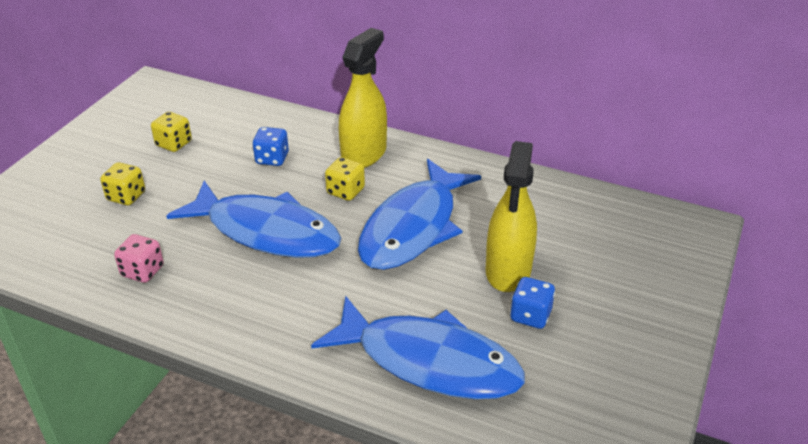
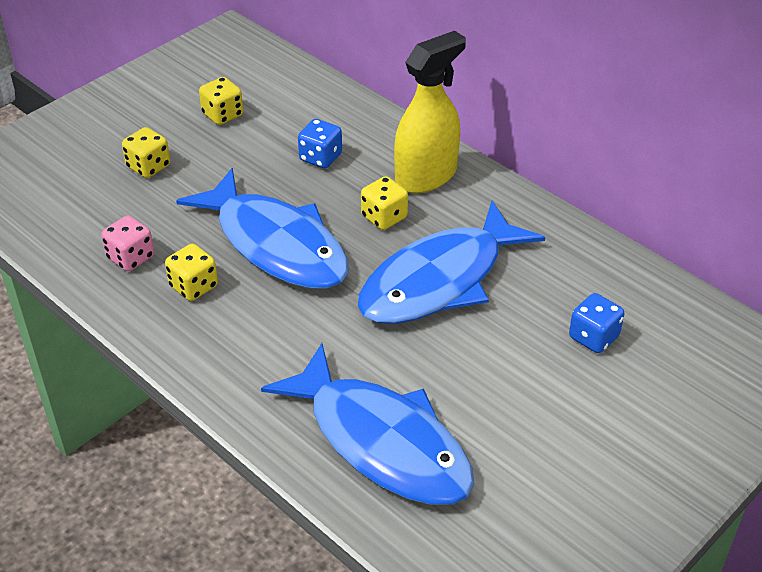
camera: 20 degrees right, 5 degrees up
(210, 281) = (193, 286): none -> yellow dice
(508, 271) = (523, 361): yellow spray bottle -> none
(530, 315) = (521, 421): blue dice -> blue dice (593, 337)

